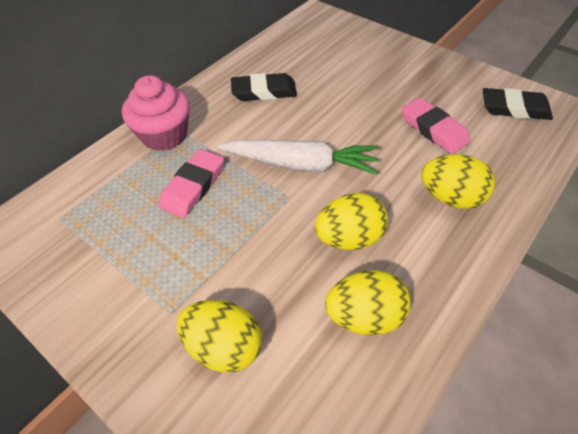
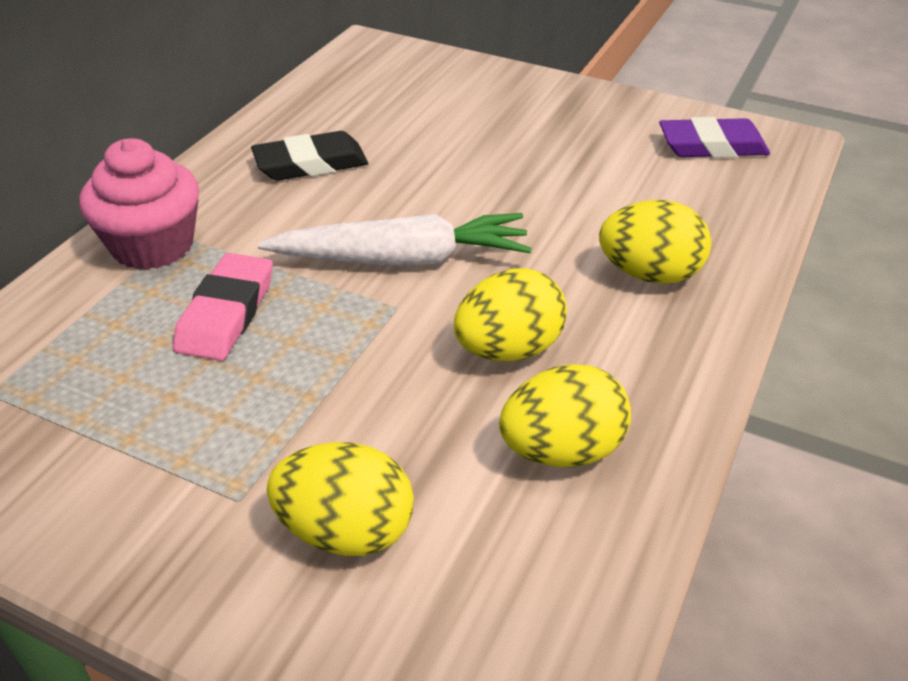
camera: 15 degrees left, 10 degrees down
(433, 129) = (599, 186): pink eraser -> none
(514, 108) = (712, 146): black eraser -> purple eraser

